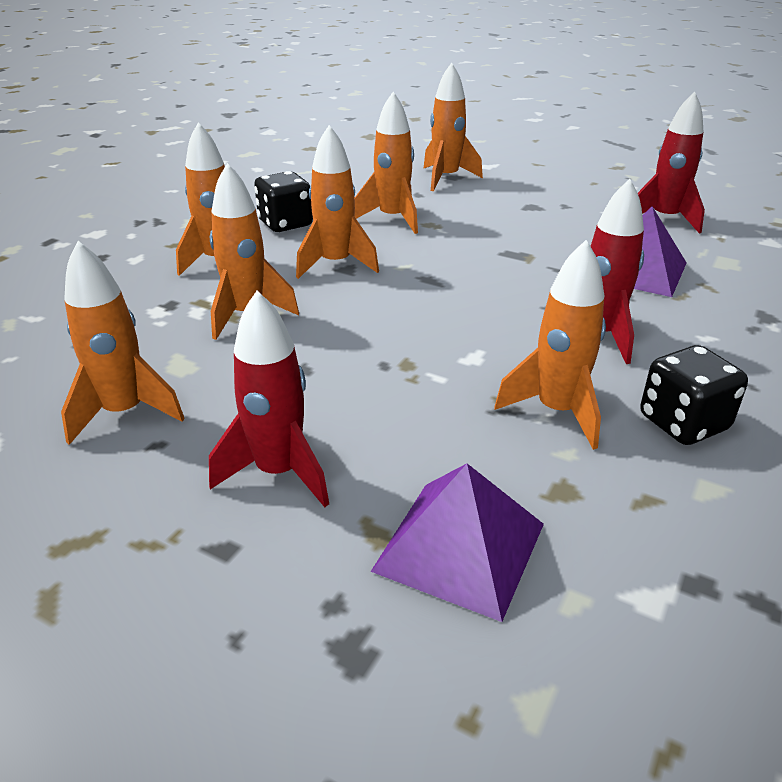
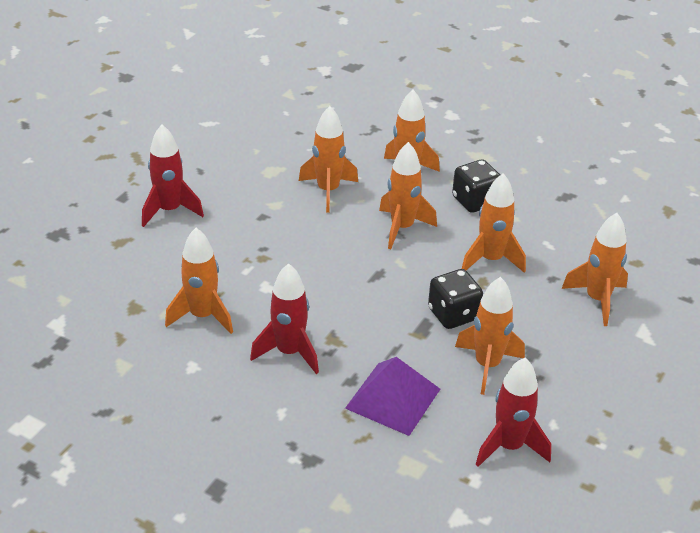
camera: 90 degrees right, 5 degrees up
(124, 413) = (228, 157): orange rocket -> orange rocket (487, 365)
(459, 547) = (105, 267): purple pyramid -> none
(683, 423) = (181, 370): black dice -> black dice (453, 314)

